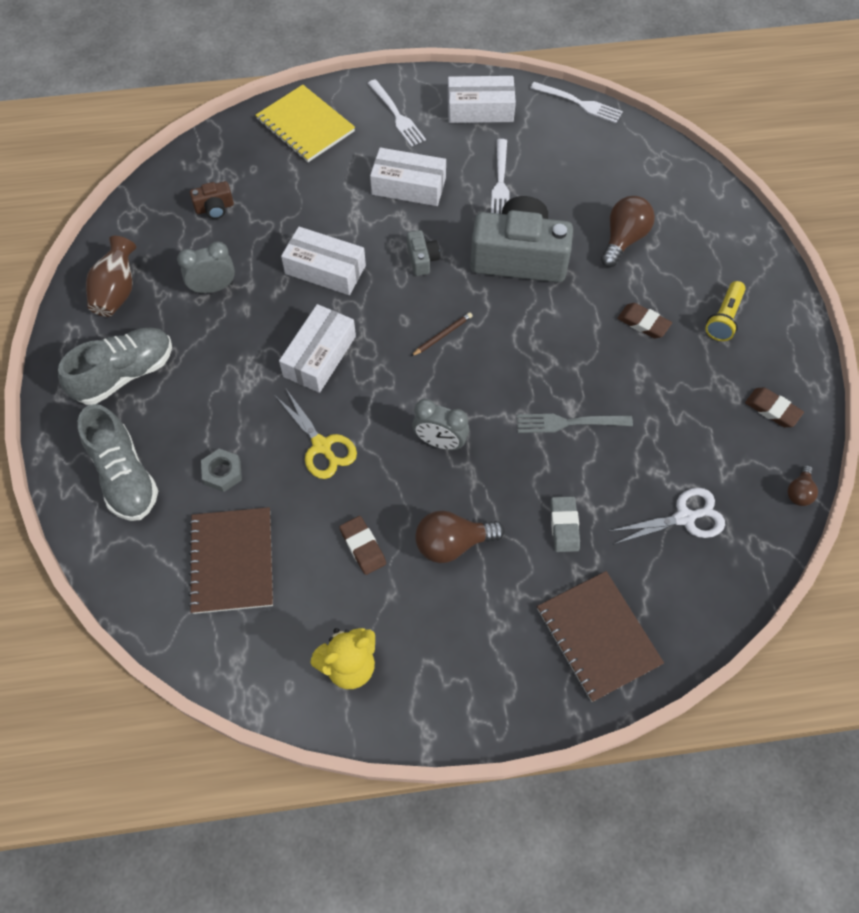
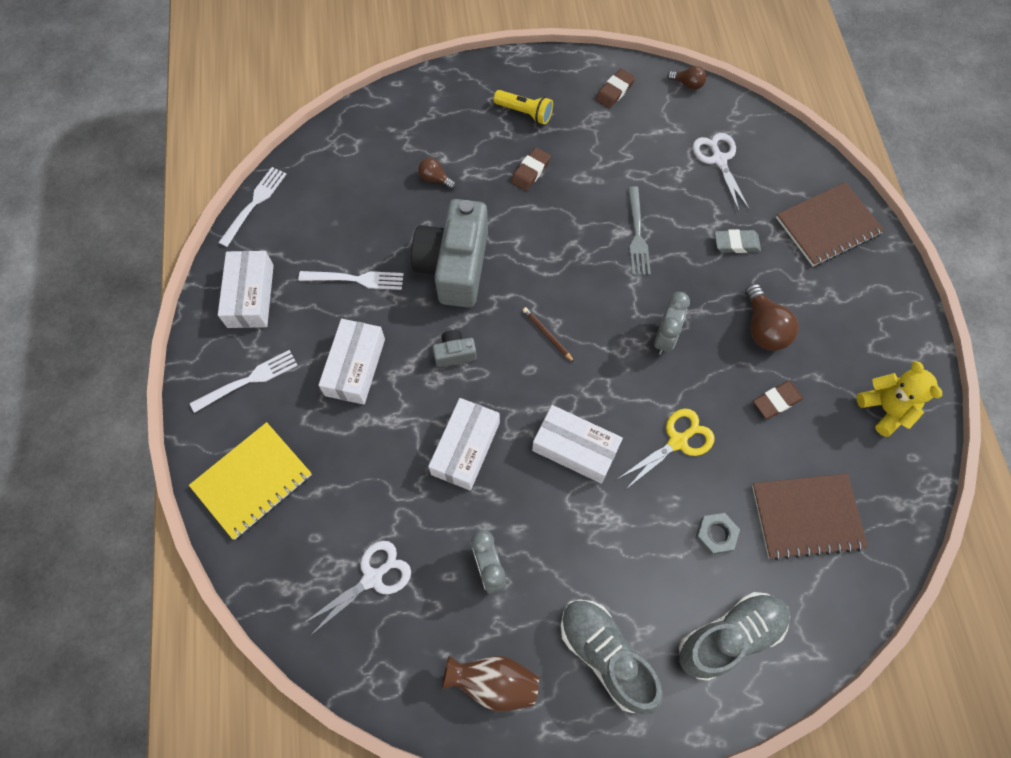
camera: 90 degrees left, 5 degrees up
(215, 208) = (372, 578): brown camera -> white scissors
(623, 239) = (435, 179): brown light bulb -> brown light bulb, size x0.56

